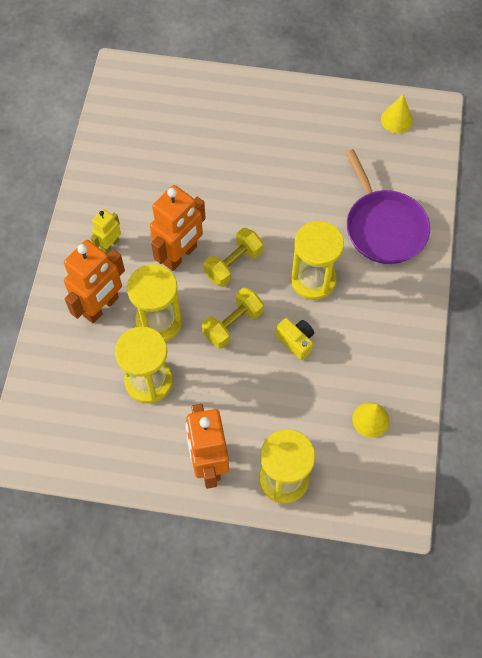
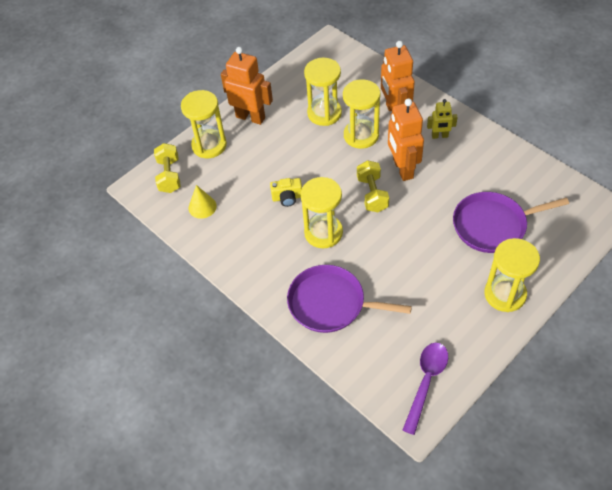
camera: 130 degrees right, 10 degrees down
(110, 245) = (439, 136): yellow robot -> yellow robot turned 105 degrees clockwise
(199, 146) = (493, 225): none -> purple pan
(233, 324) = (327, 171): yellow dumbbell -> yellow dumbbell (169, 176)
(269, 105) = (505, 294): none -> yellow hourglass
(396, 120) = (426, 382): yellow cone -> purple spoon

